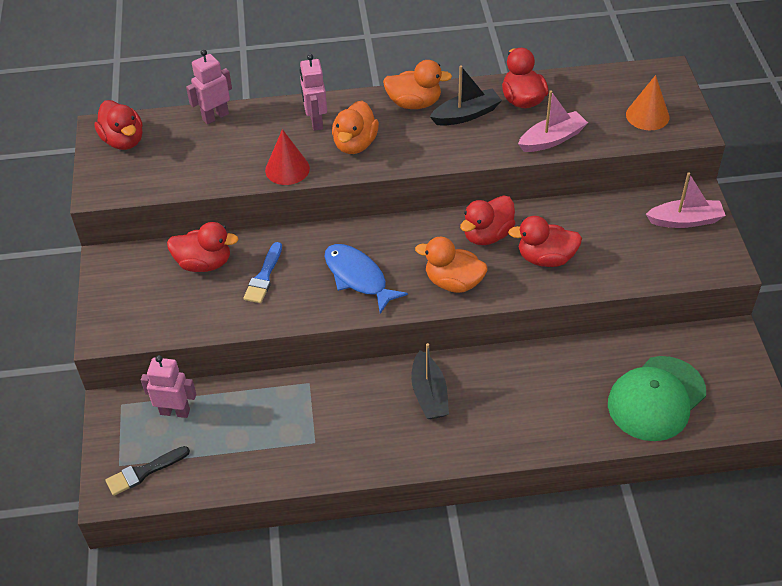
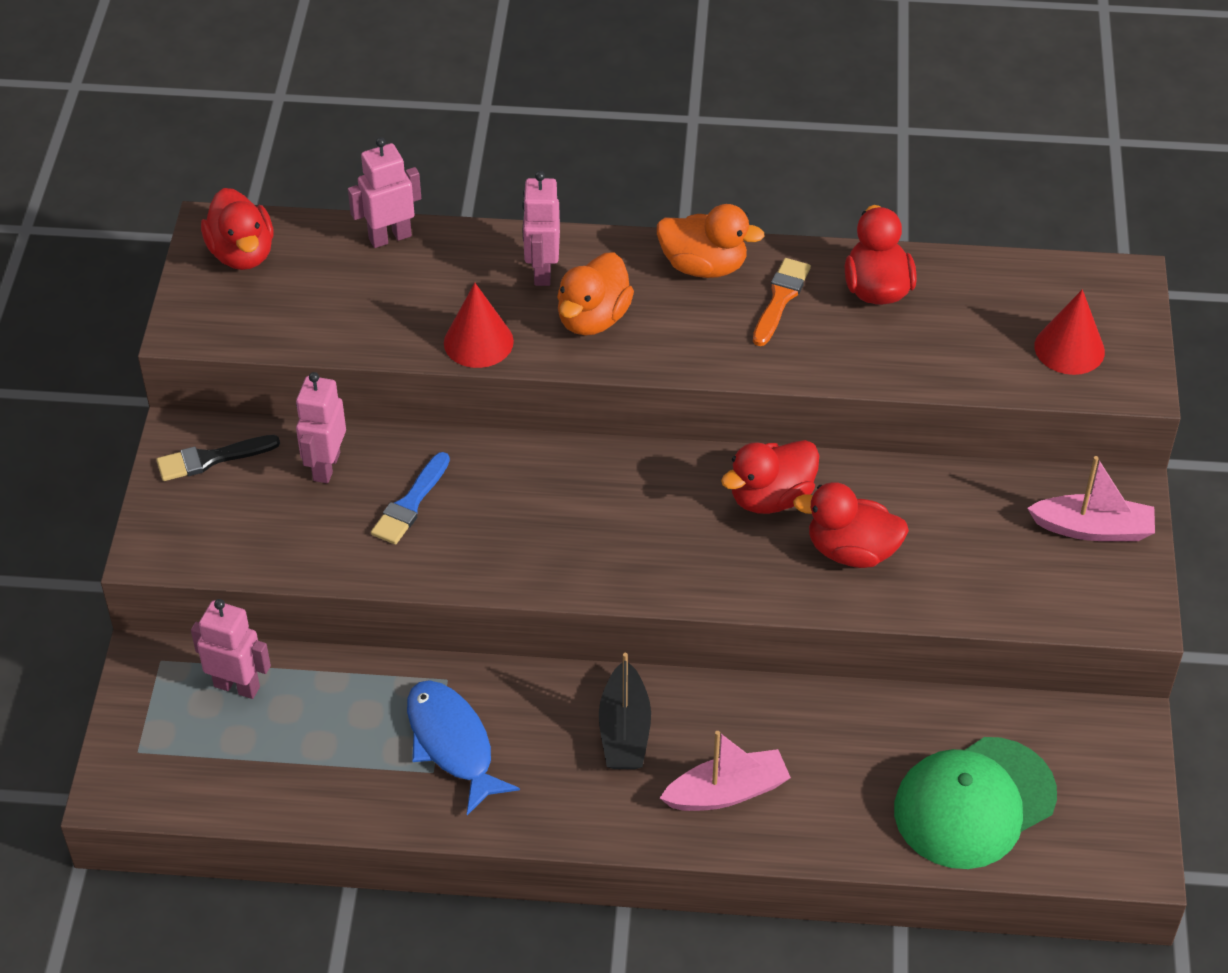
camera: 10 degrees right, 0 degrees up
(144, 472) = (172, 768): black brush -> black brush (211, 459)
(204, 263) = (326, 466): red duck -> pink robot
(358, 277) = (553, 530): blue fish -> blue fish (452, 744)
(453, 282) = (697, 564): orange duck -> none
(466, 114) = (780, 299): black boat -> orange brush
(552, 139) = (904, 362): pink boat -> pink boat (727, 792)
(647, 115) = (1069, 348): orange cone -> red cone

